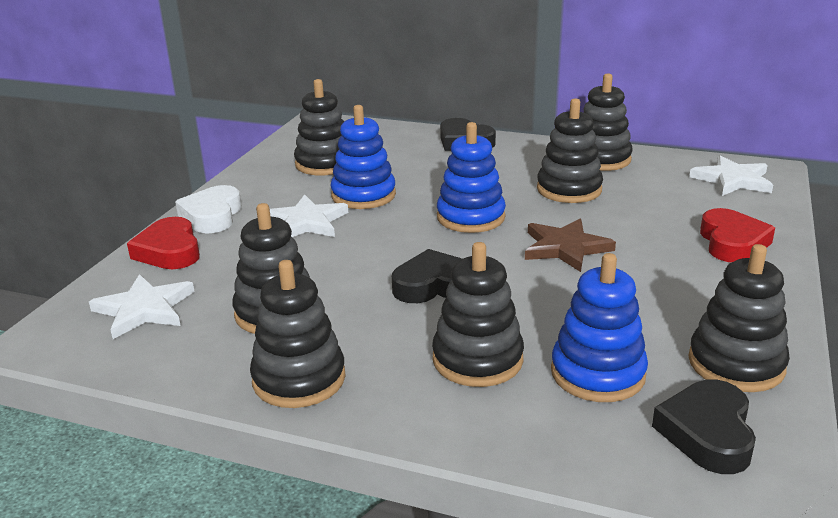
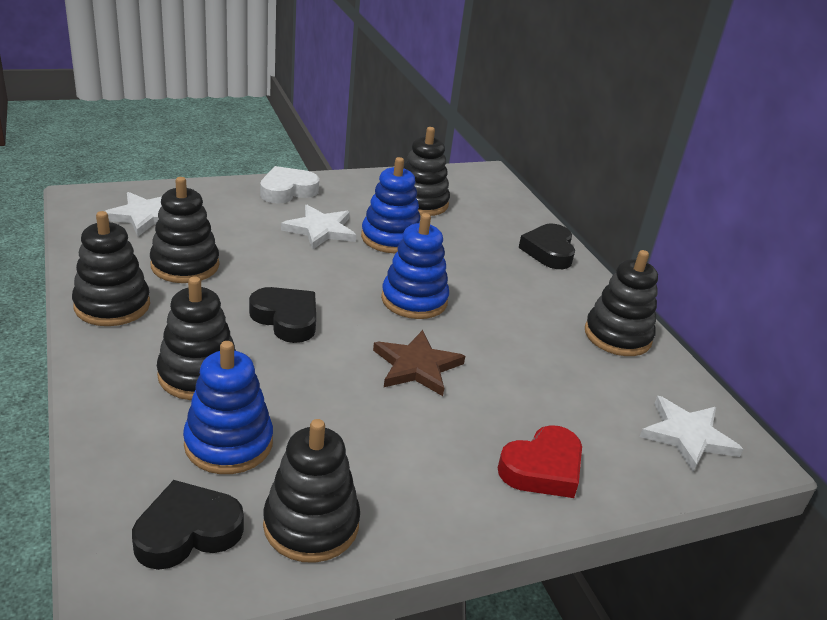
camera: 45 degrees right, 5 degrees up
(169, 251) = (224, 195): red heart -> none
(569, 189) = (529, 336): black stacking toy -> none

